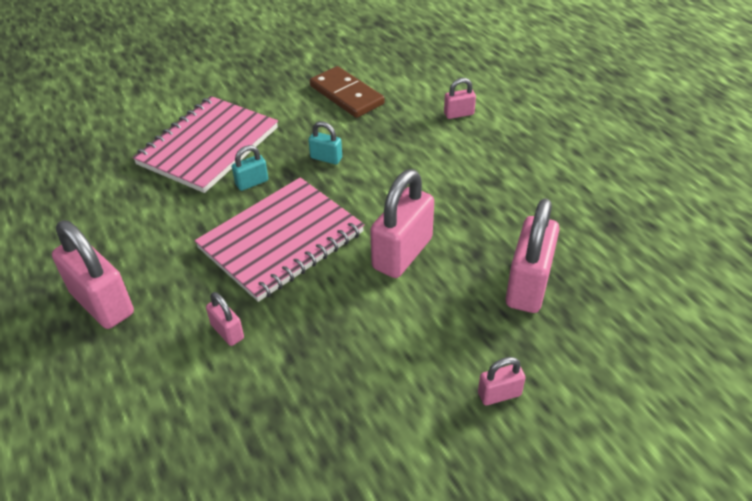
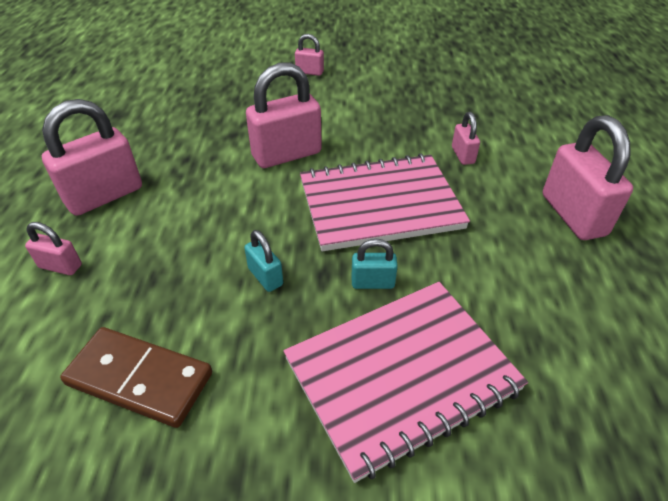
camera: 150 degrees left, 0 degrees up
(346, 95) = (140, 378): brown domino -> brown domino turned 60 degrees counterclockwise
(528, 285) = (226, 105): pink padlock -> pink padlock (104, 195)

